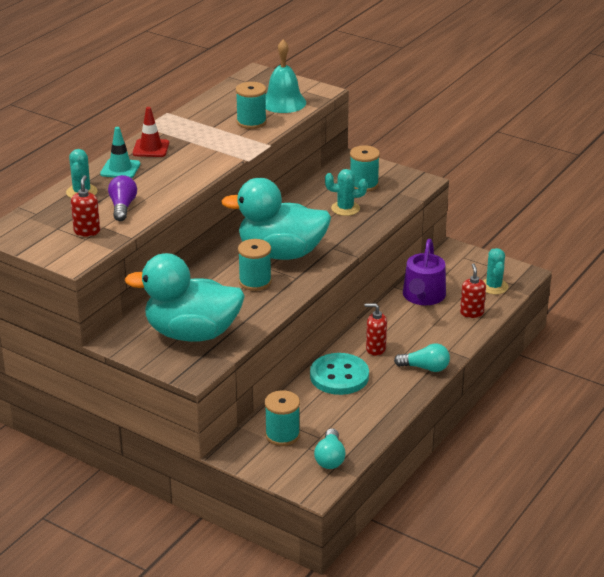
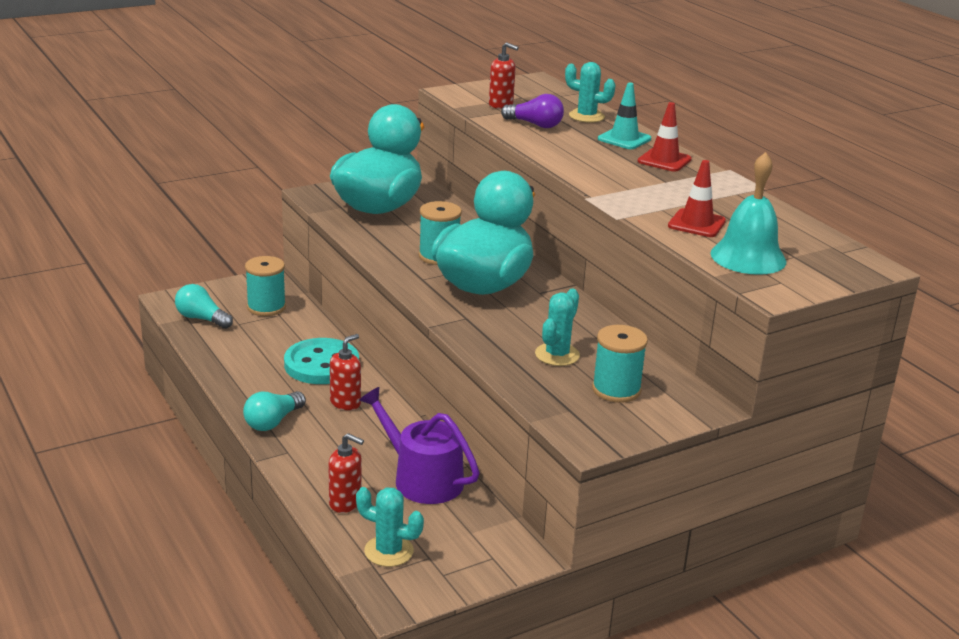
camera: 115 degrees right, 5 degrees down
(251, 122) = (696, 223): turquoise spool -> red traffic cone

